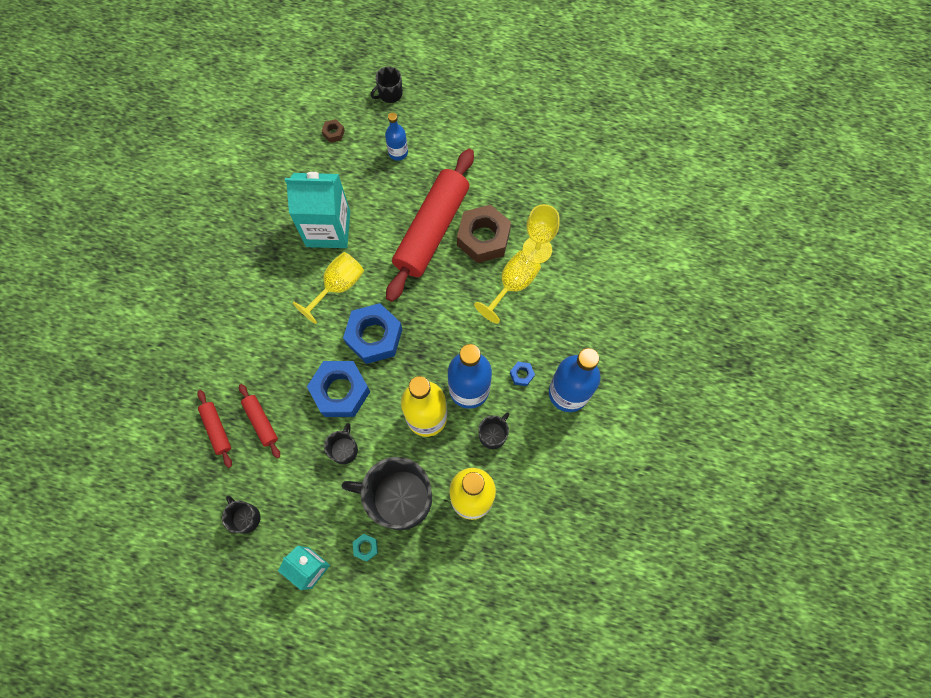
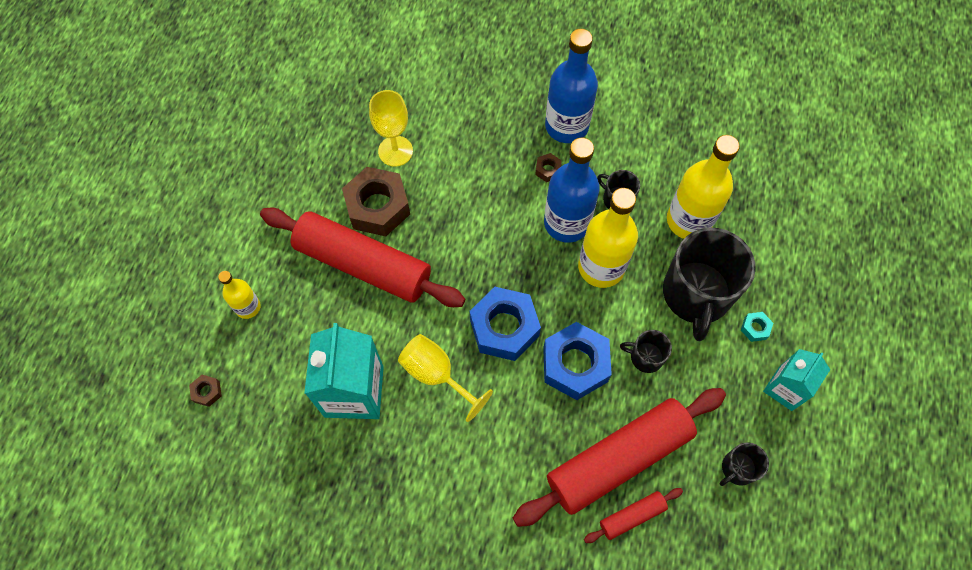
camera: 90 degrees left, 5 degrees down
(261, 422) = (618, 459): red rolling pin -> red rolling pin, size x2.28
(390, 94) = (154, 320): black mug -> none
(398, 152) = (248, 307): blue bottle -> yellow bottle
(512, 285) = (439, 177): yellow goblet -> none
(521, 375) = (548, 170): blue nut -> brown nut

